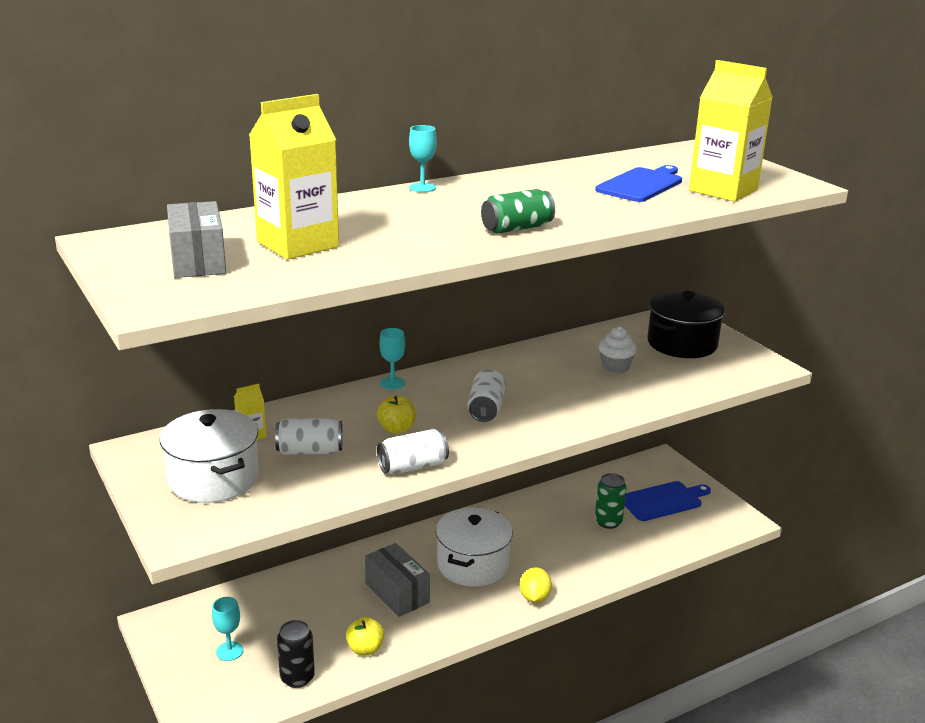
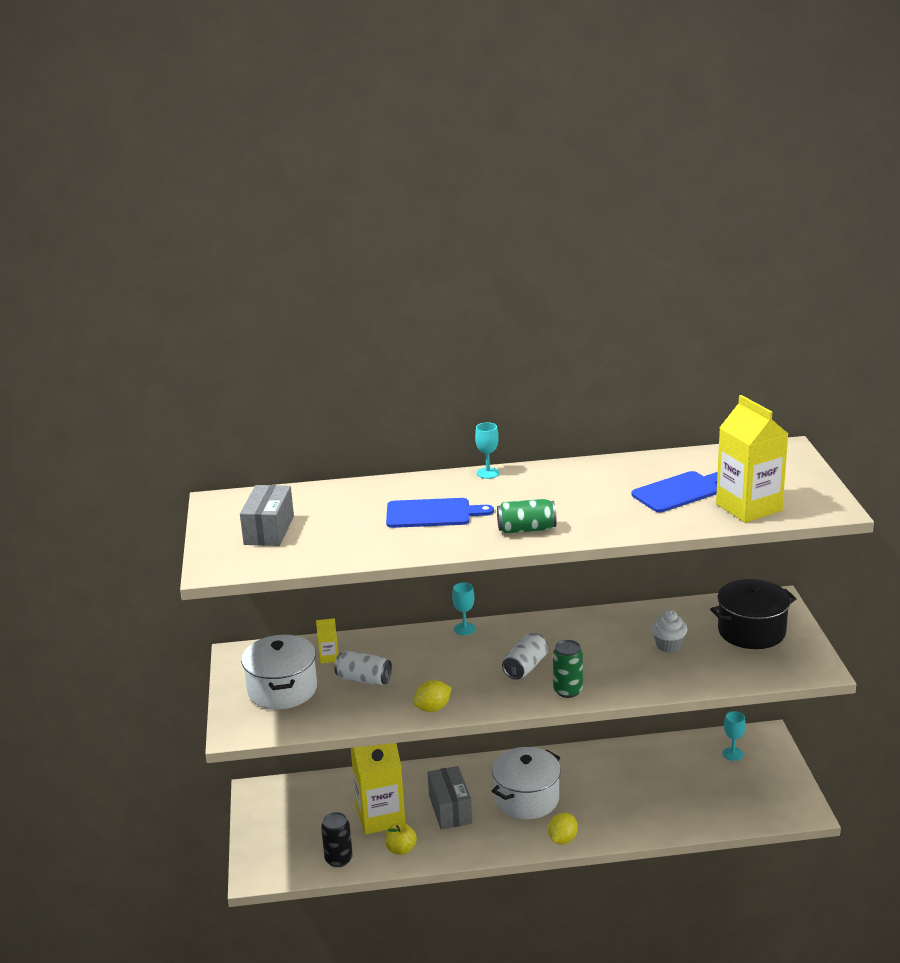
camera: 25 degrees right, 0 degrees up
(229, 651) = (299, 826): turquoise goblet -> turquoise goblet (732, 754)
(297, 244) = (348, 524): yellow carton -> yellow carton (380, 817)
(397, 429) = (441, 673): yellow apple -> none
(413, 466) = (433, 708): white can -> yellow lemon
(608, 522) = (672, 786): green can -> green can (568, 691)
(663, 501) = (739, 776): blue cutting board -> blue cutting board (432, 513)

